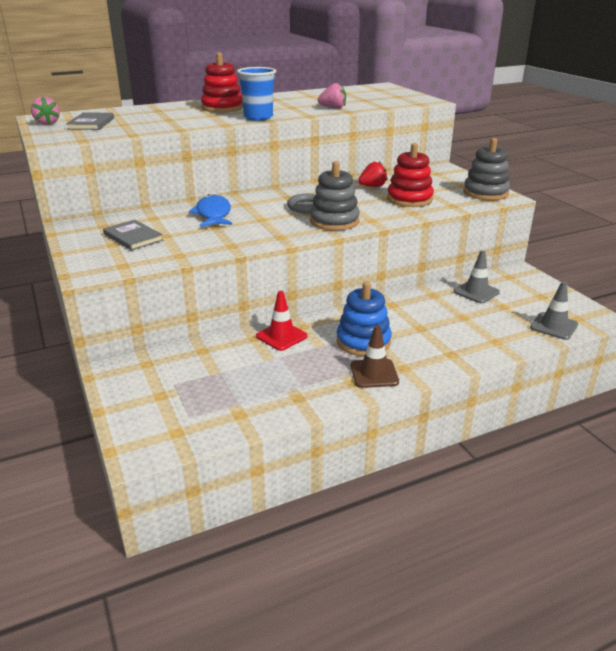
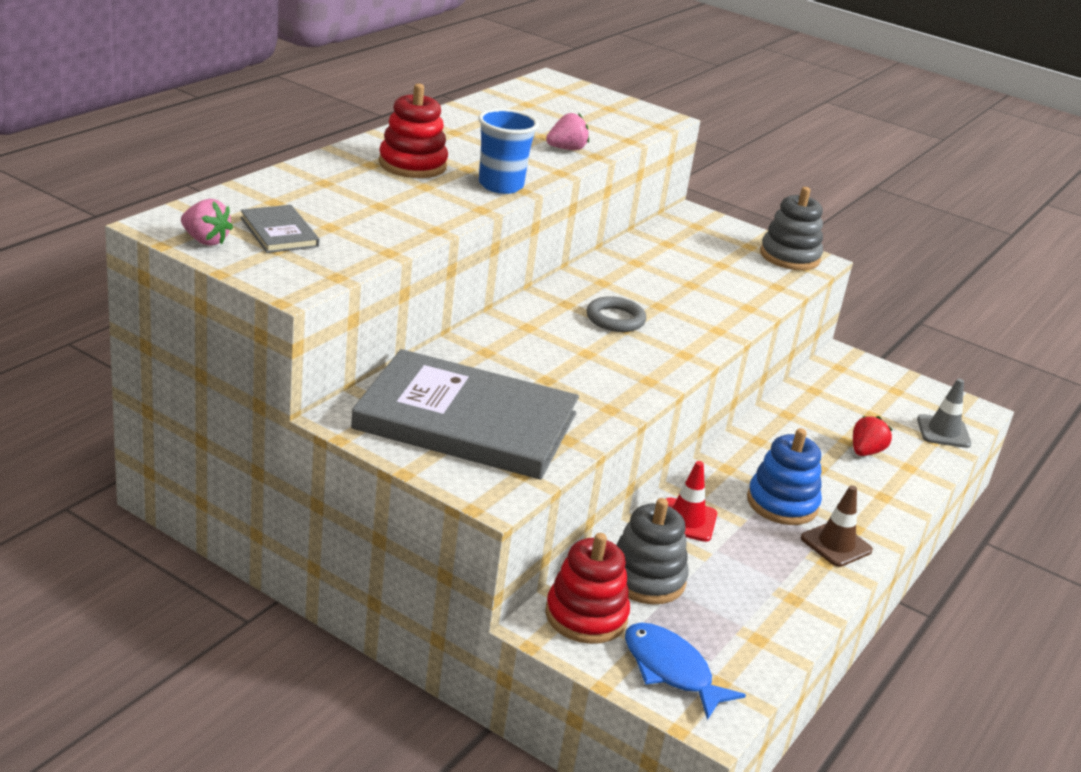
camera: 35 degrees left, 0 degrees up
(133, 237) = (466, 421): grey book -> grey book, size x2.34
(213, 214) = (514, 356): blue fish -> blue fish (671, 670)
(334, 221) = (679, 340): grey stacking toy -> grey stacking toy (646, 579)
(372, 186) = (649, 265): red strawberry -> red strawberry (865, 452)
(409, 199) = (719, 283): red stacking toy -> red stacking toy (586, 616)
(476, 292) = (828, 399): grey traffic cone -> none

